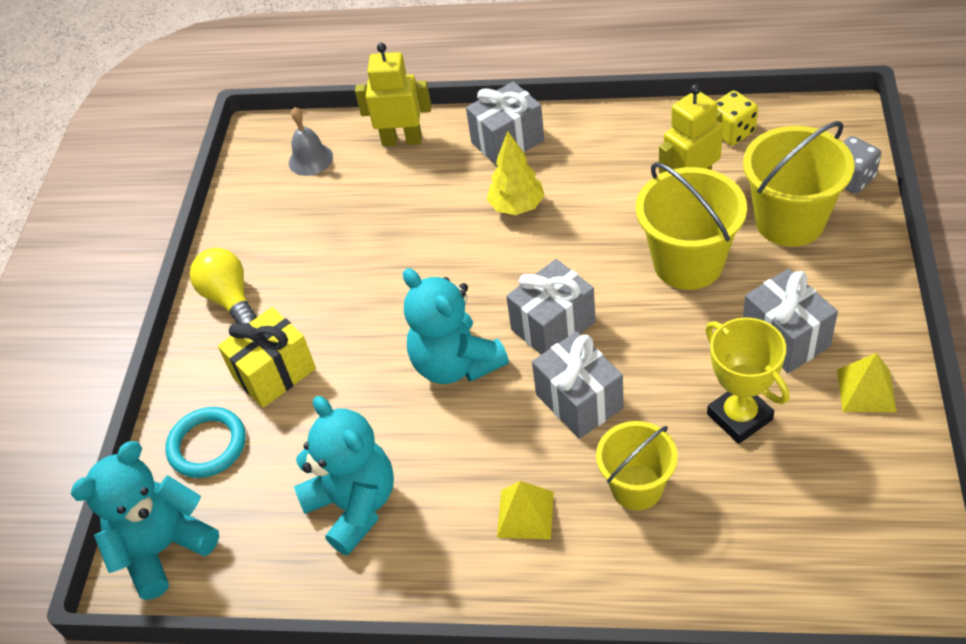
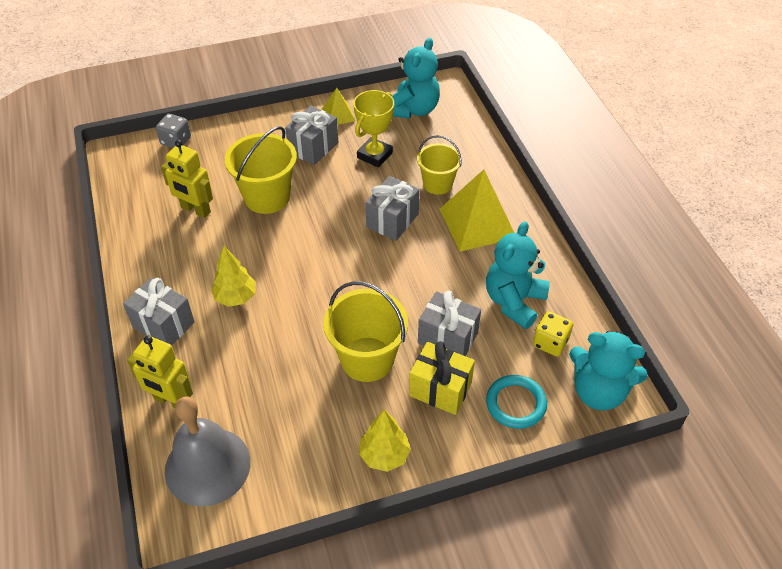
camera: 120 degrees left, 0 degrees up
(229, 298) = (384, 455): yellow light bulb -> yellow tree
(310, 159) = (207, 466): grey bell -> grey bell, size x1.97
(402, 140) = (171, 401): yellow robot -> yellow robot turned 45 degrees counterclockwise
(456, 364) = (389, 287): turquoise teddy bear -> turquoise teddy bear (413, 110)
(525, 514) = (477, 223): yellow pyramid -> yellow pyramid, size x1.92
(553, 326) = (340, 247): grey gift -> grey gift (447, 338)
(731, 132) = (137, 200): yellow dice -> yellow dice (550, 342)
(789, 221) = (219, 160): yellow bucket -> yellow bucket (367, 359)

